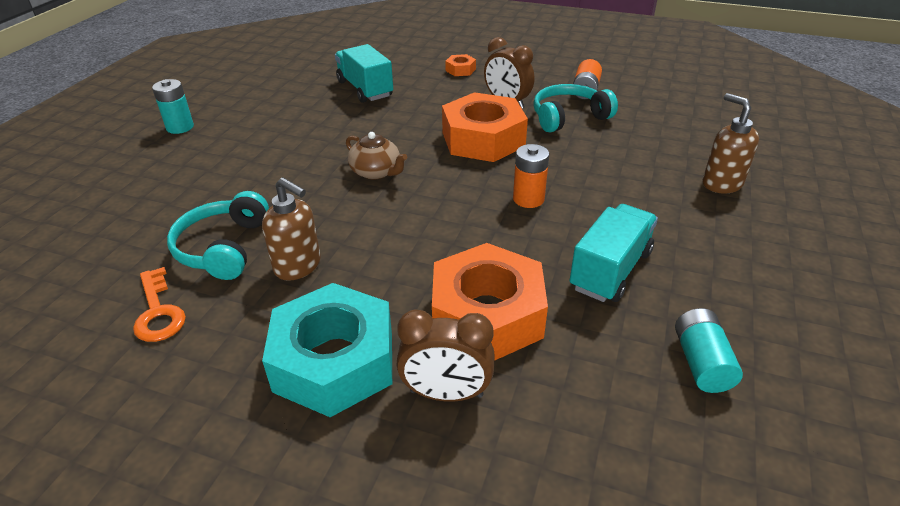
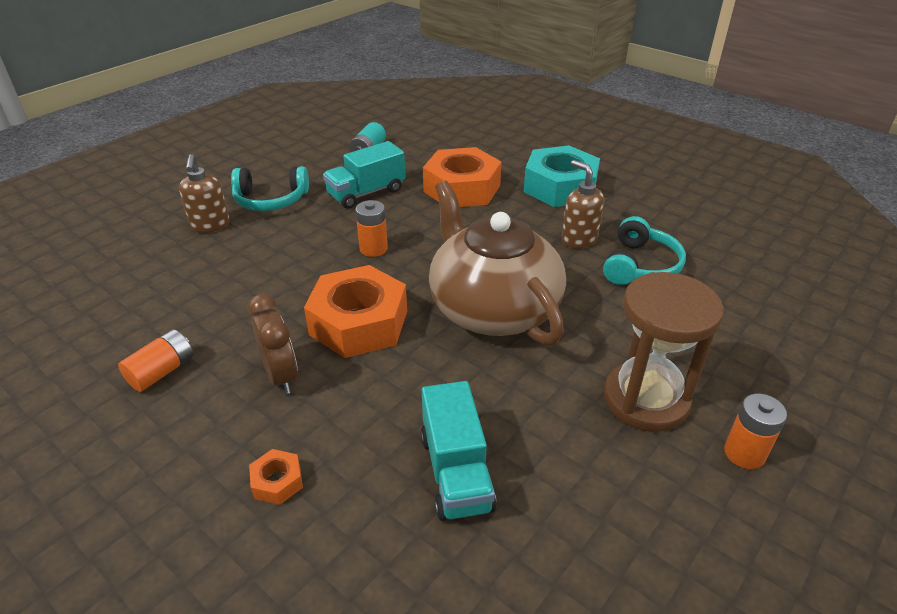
camera: 160 degrees left, 0 degrees up
(158, 312) = (677, 232): orange key -> none
(180, 127) = (744, 453): turquoise battery -> orange battery
(242, 140) = (645, 399): none -> brown hourglass
(376, 172) = (492, 308): brown teapot -> brown teapot, size x2.41
(446, 394) = (504, 165): brown clock -> none
(568, 117) = (238, 330): turquoise headphones -> turquoise headphones (271, 200)

